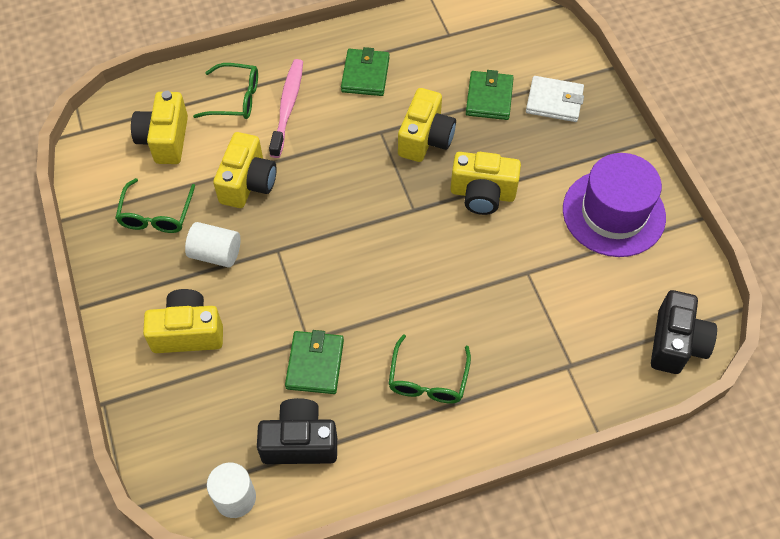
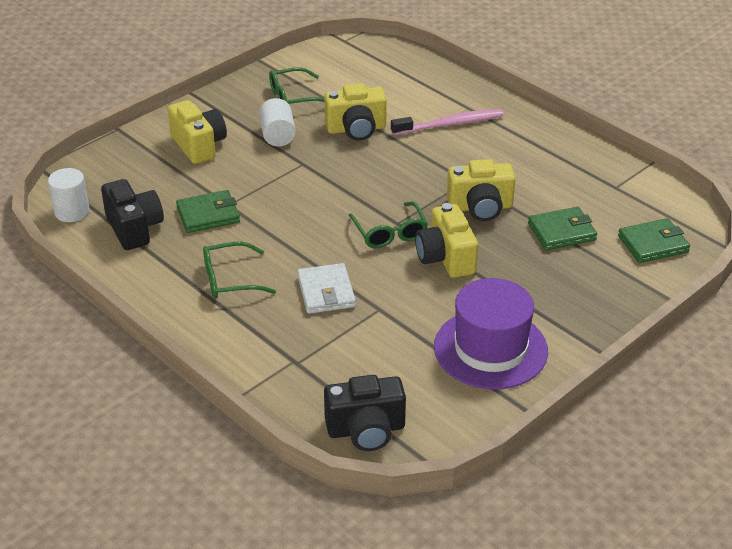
camera: 65 degrees right, 20 degrees down
(165, 139) = (366, 78): yellow camera -> none
(235, 99) = (435, 97): green glasses -> green glasses (390, 233)
(365, 75) = (522, 154): green wallet -> green wallet (653, 244)
(554, 101) = (595, 274): white wallet -> white wallet (326, 292)

